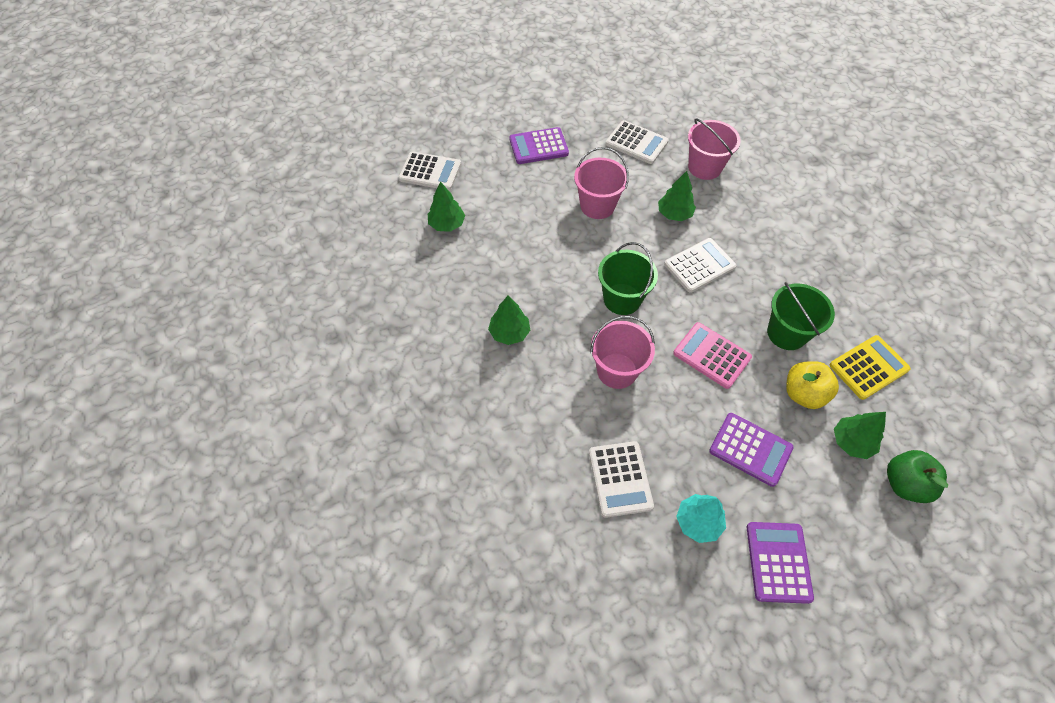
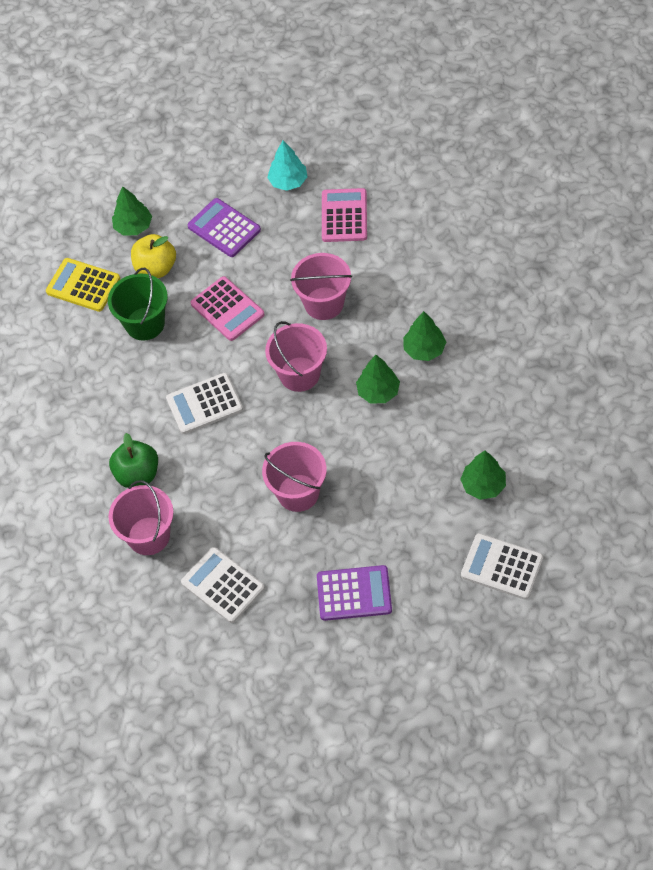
camera: 165 degrees left, 0 degrees up
(620, 479) = (344, 216): white calculator -> pink calculator
(622, 299) = (299, 374): green bucket -> pink bucket
(674, 214) = (210, 472): green tree -> green tree (378, 392)
(778, 562) = (235, 152): purple calculator -> none
(869, 367) = (83, 285): yellow calculator -> yellow calculator turned 45 degrees clockwise
(904, 484) = (107, 193): green apple -> green apple (137, 474)

